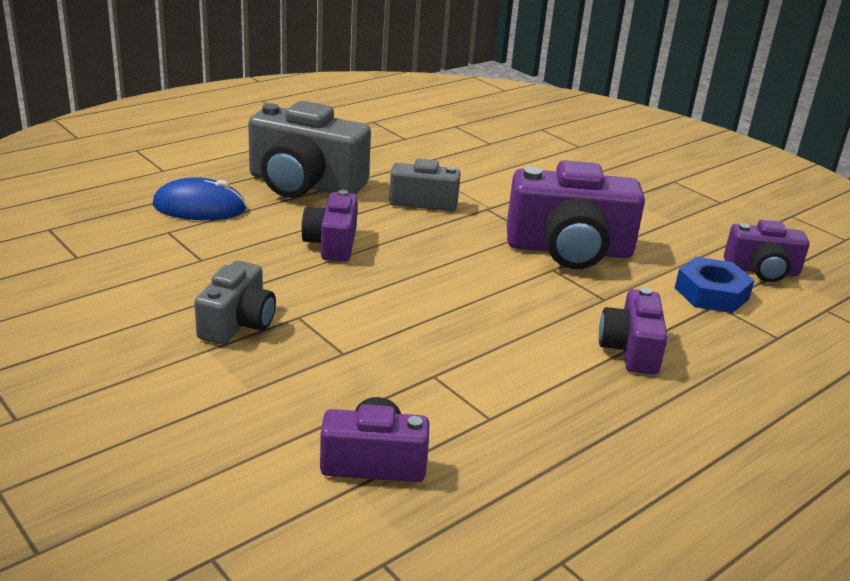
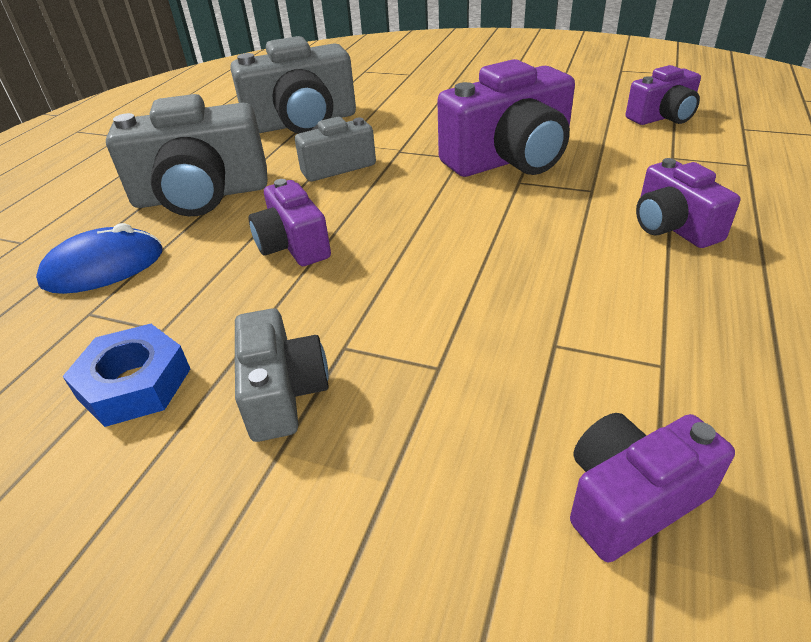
camera: 25 degrees left, 10 degrees up
(436, 156) = (302, 123): none -> grey camera
(711, 293) = (657, 150): blue nut -> blue nut (135, 384)

